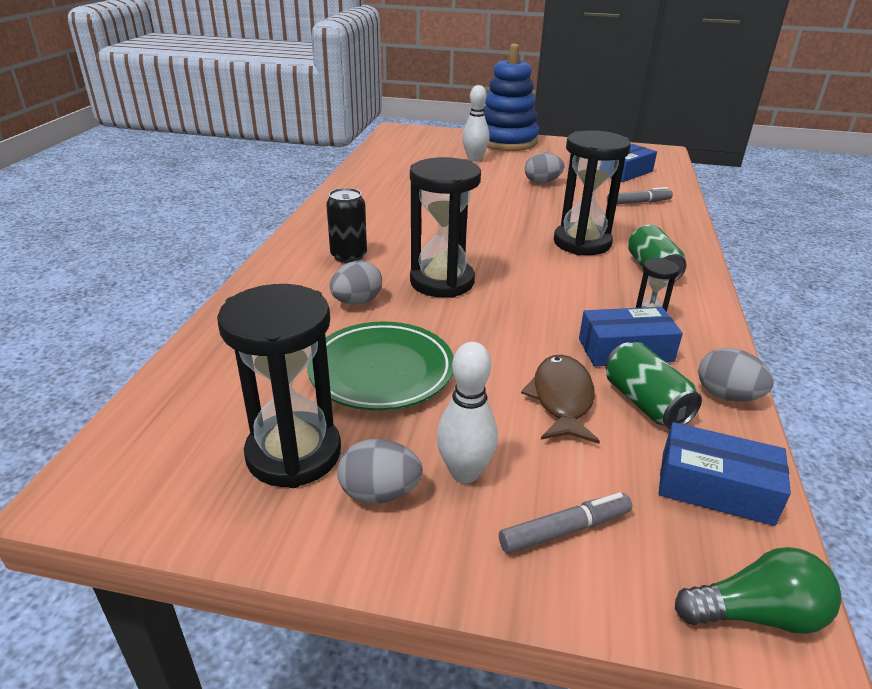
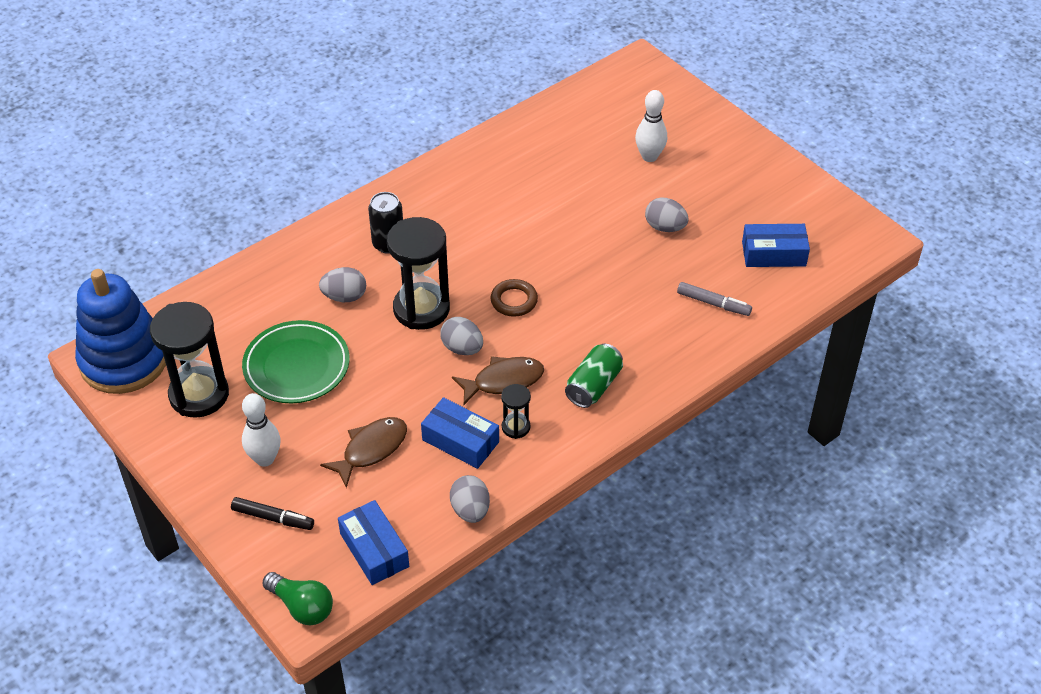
camera: 40 degrees right, 15 degrees up
(379, 493) = (214, 443): grey egg -> grey egg (462, 348)
(506, 141) = (725, 139): blue stacking toy -> blue stacking toy (124, 360)
(508, 249) = (514, 301): none -> brown ring
(565, 530) = (273, 518): grey marker -> black marker
(582, 243) = (583, 326): black hourglass -> none
(585, 295) = (503, 381): none -> brown fish
(645, 403) = (414, 483): green can -> none

